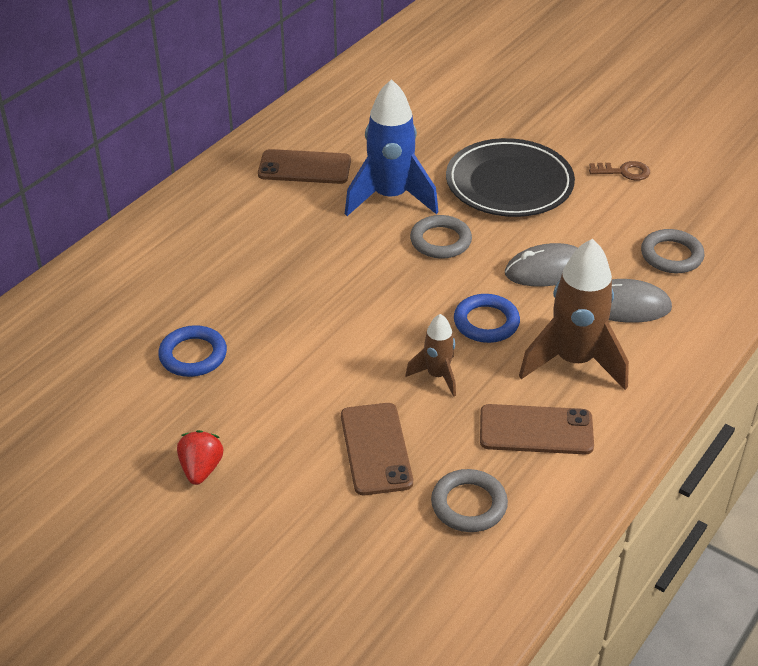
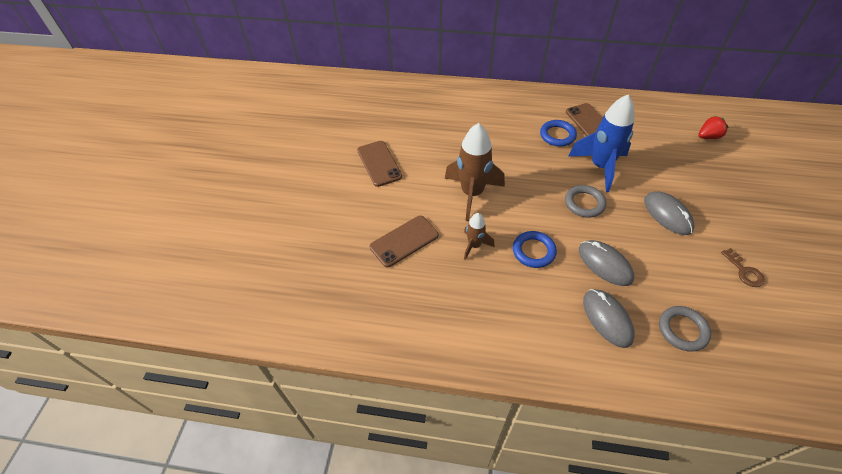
camera: 65 degrees right, 10 degrees up
(193, 355) = (421, 146): blue ring -> blue ring (557, 135)
(201, 469) = (353, 182): red strawberry -> red strawberry (708, 136)
(469, 504) = (388, 298): grey ring -> none
(509, 183) = (667, 214): black plate -> grey mouse
(536, 430) = (463, 309): brown phone -> brown phone (379, 163)
(574, 361) = (534, 308): brown rocket -> brown rocket (472, 194)

